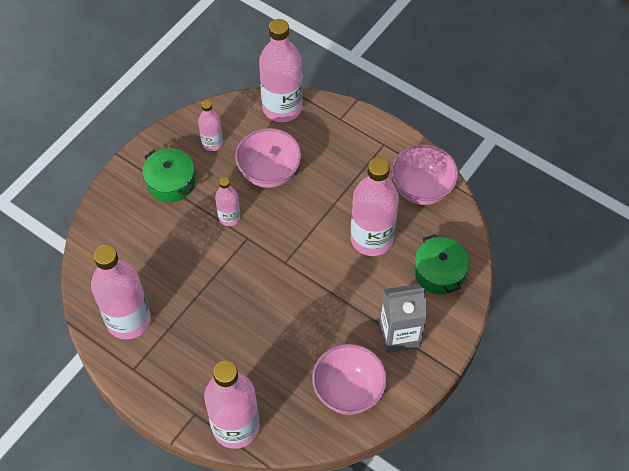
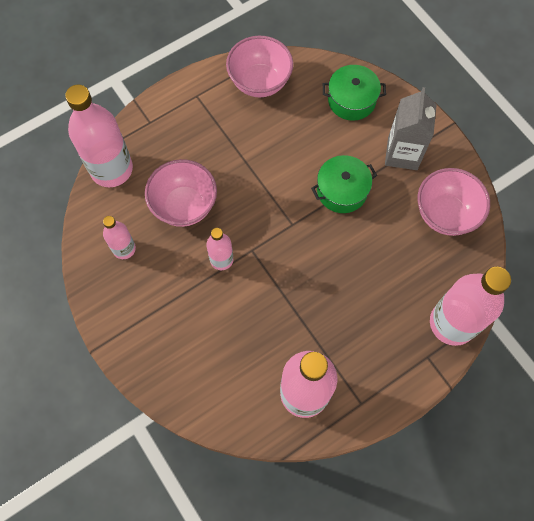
camera: 70 degrees left, 10 degrees up
(171, 182) = (155, 304): green pot -> green pot (342, 191)
(371, 239) = (296, 141): pink bottle -> none

